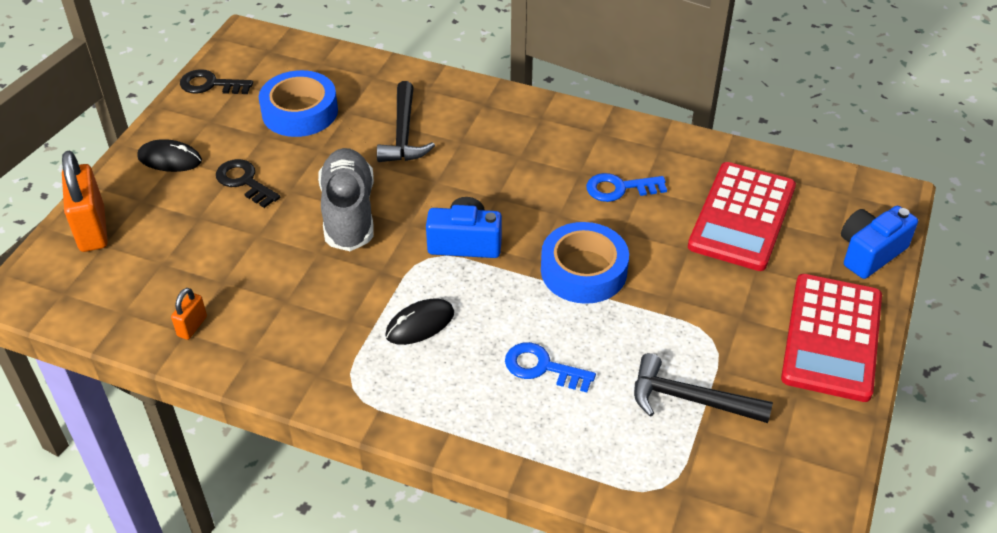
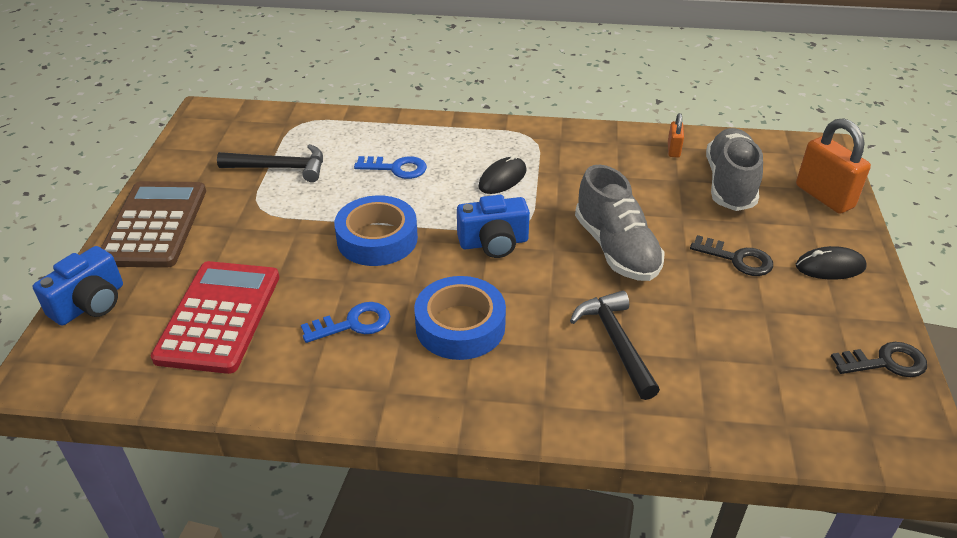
camera: 165 degrees right, 5 degrees down
(173, 264) = (730, 184): none -> grey shoe
(300, 112) = (751, 347): blue tape -> blue tape (460, 326)
(831, 337) = (155, 225): red calculator -> brown calculator

